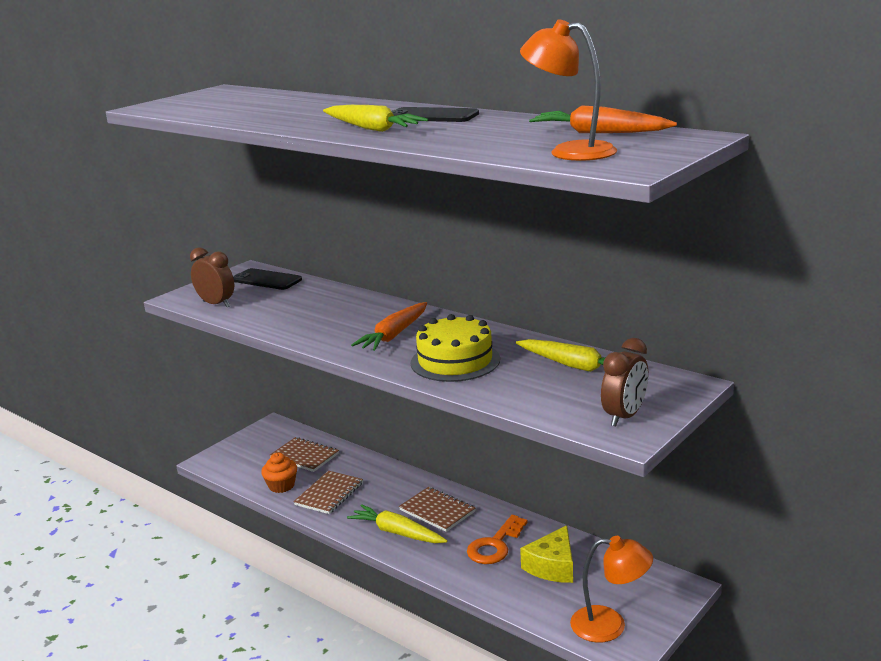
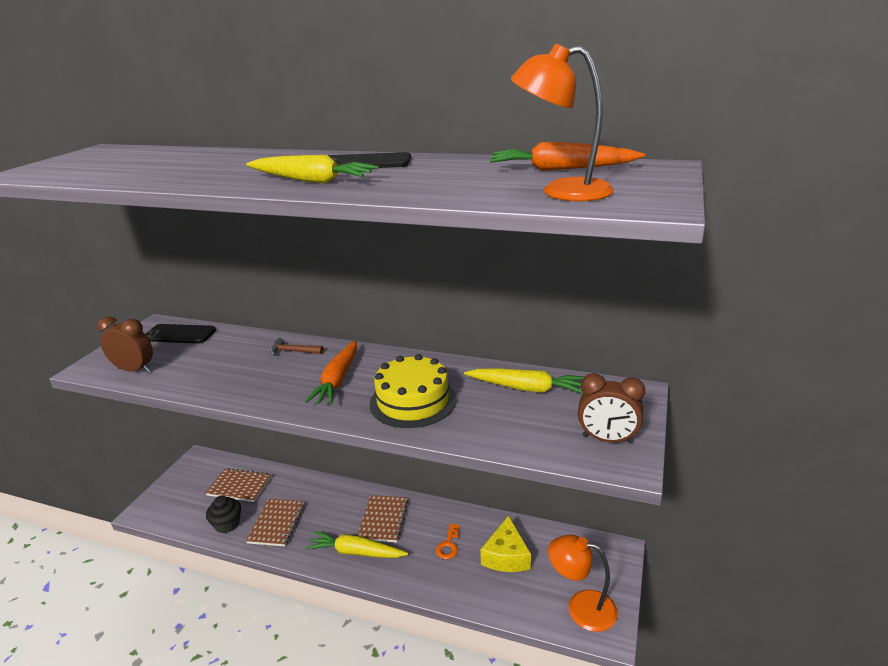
camera: 20 degrees left, 5 degrees up
(281, 486) = (227, 524): orange cupcake -> black cupcake
(365, 306) = (293, 351): none -> brown hammer
(437, 511) = (383, 520): brown notebook -> brown notebook turned 75 degrees clockwise
(495, 545) = (448, 545): orange key -> orange key, size x0.60
(610, 625) = (581, 607): orange lamp -> orange lamp turned 150 degrees counterclockwise
(624, 416) = (607, 439): brown clock -> brown clock turned 90 degrees clockwise

